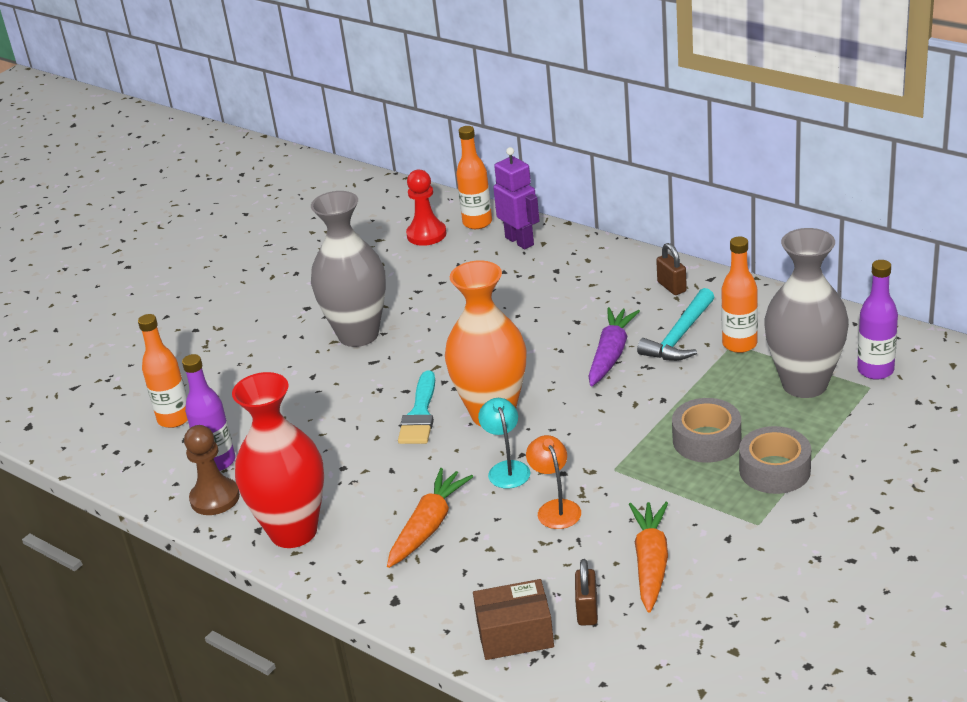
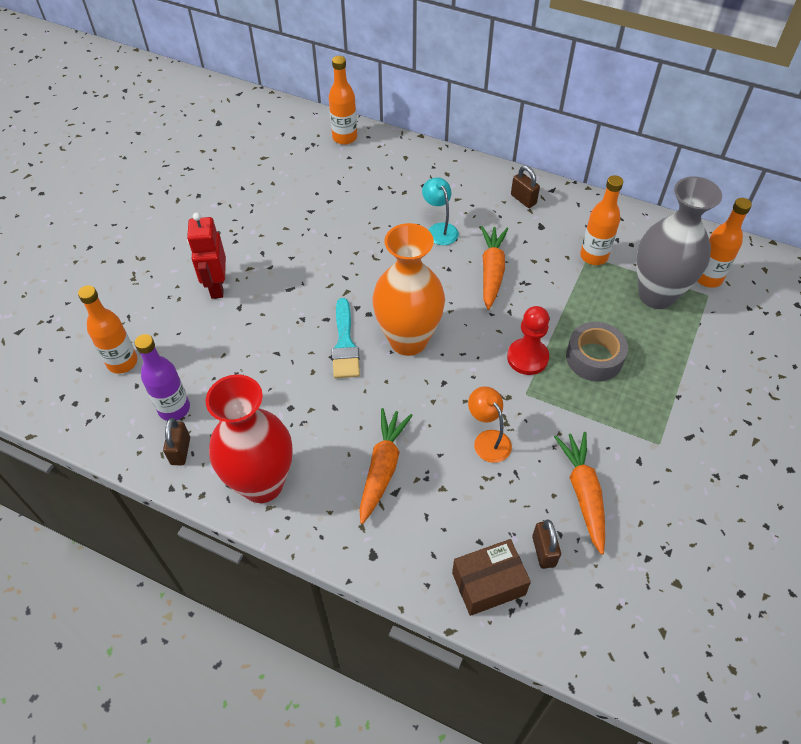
camera: 15 degrees left, 20 degrees up
(215, 498) = (180, 451): brown pawn -> brown padlock
(293, 356) = (217, 286): none -> red robot
(358, 335) = (270, 260): grey vase -> none
(426, 234) = (304, 151): red pawn -> red pawn (527, 358)
(507, 469) = (435, 399): turquoise lamp -> turquoise lamp (439, 229)
(520, 241) = (385, 156): purple robot -> none
(611, 354) = (491, 271): purple carrot -> orange carrot
(680, 336) = (543, 250): turquoise hammer -> none
(774, 470) = (657, 386): grey tape -> none
(875, 370) = (708, 278): purple bottle -> orange bottle

